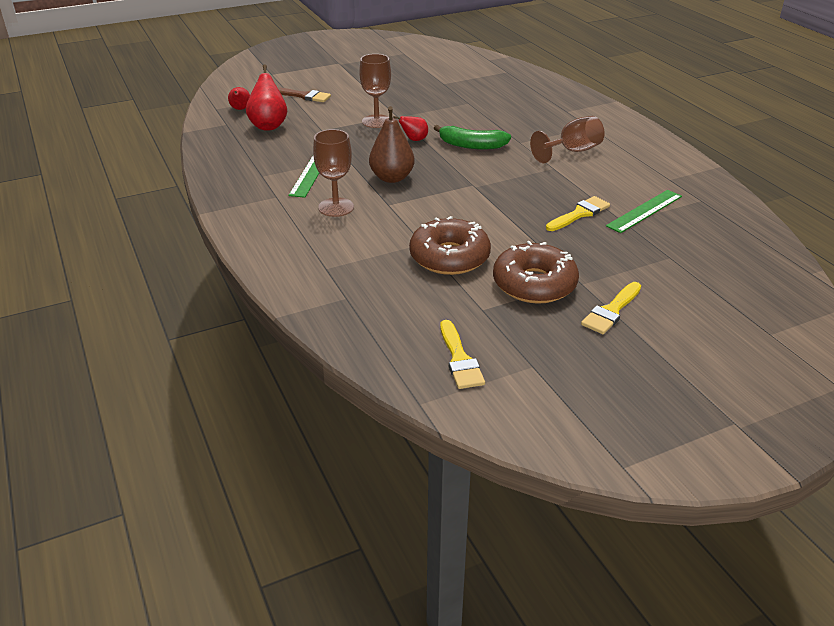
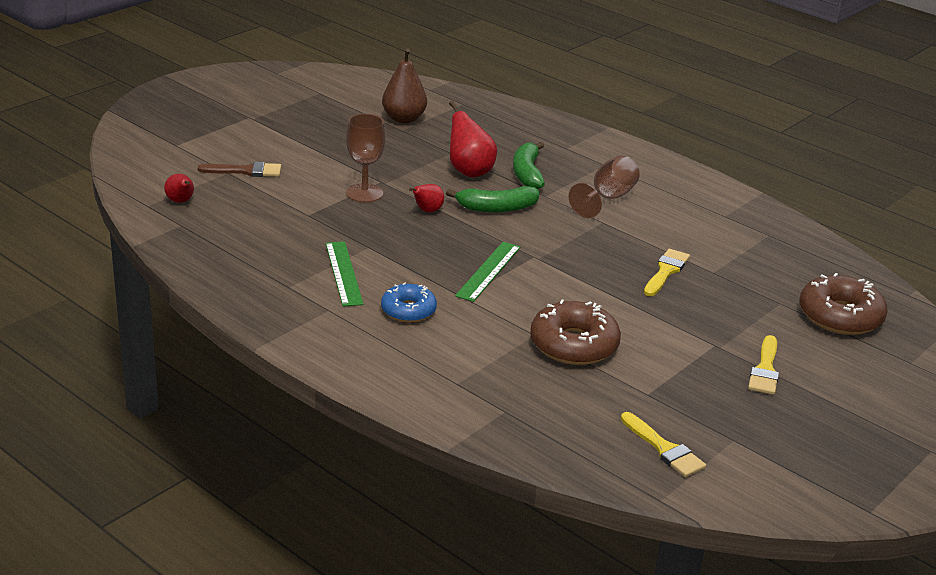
camera: 25 degrees left, 5 degrees down
(268, 126) = (238, 219): red pear -> red pear (469, 171)
(336, 207) = (408, 310): brown goblet -> blue donut
(392, 178) = (441, 263): brown pear -> brown pear (404, 119)
(518, 125) = (527, 173): none -> green banana
(534, 284) = (676, 357): brown donut -> brown donut (840, 316)
(644, 211) = (724, 256): green ruler -> green ruler (488, 271)

